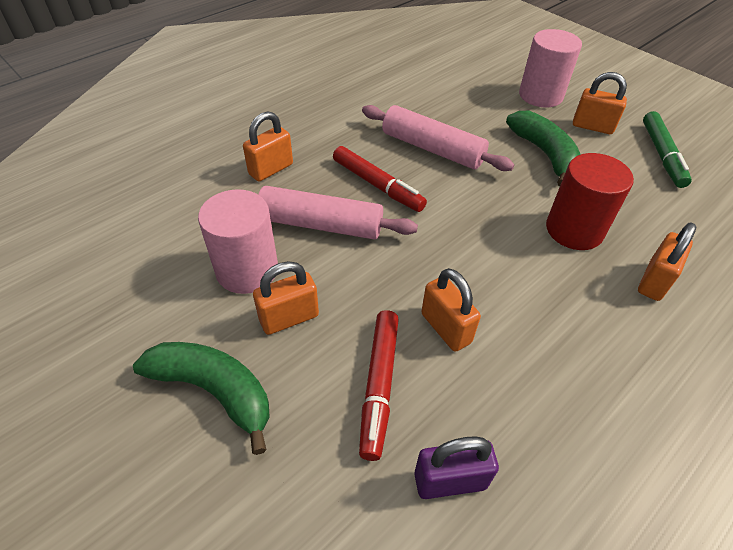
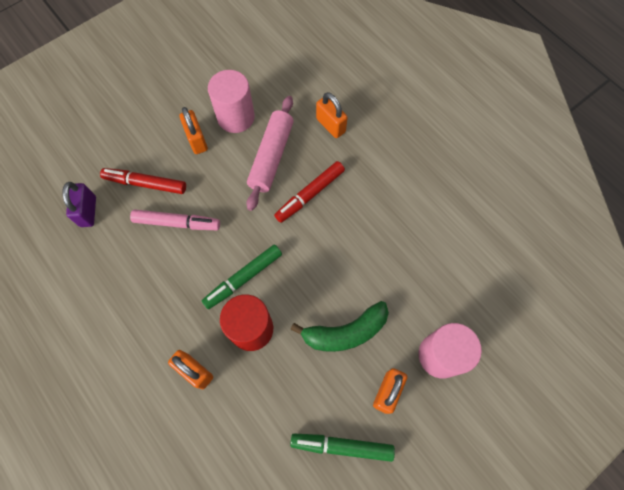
camera: 95 degrees right, 20 degrees up
(214, 390) = (157, 108): green banana -> none
(432, 149) = (353, 239): pink rolling pin -> none
(446, 328) = (177, 223): orange padlock -> pink marker
(511, 242) = (243, 278): none -> green marker

